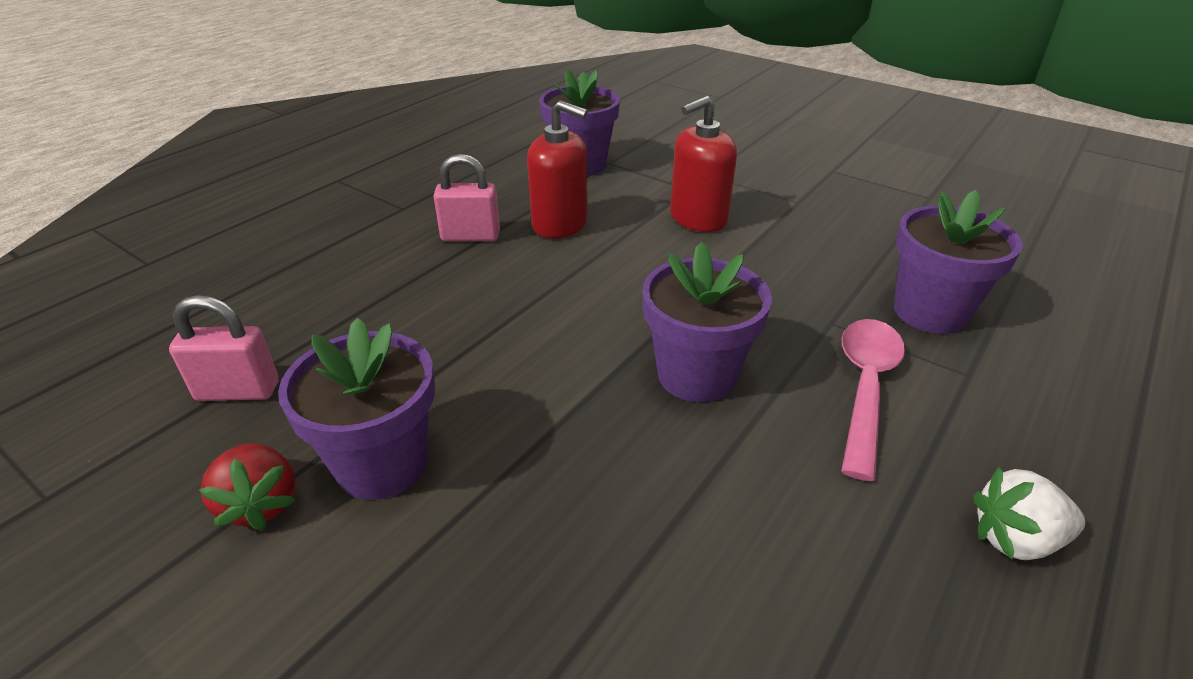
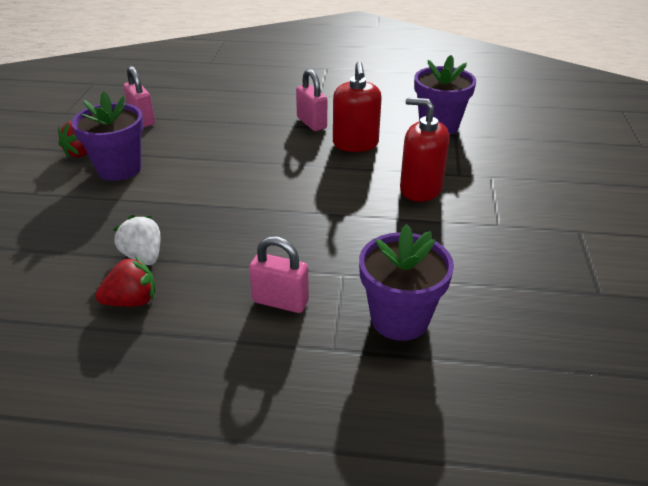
camera: 60 degrees right, 0 degrees up
(696, 375) = (243, 234): purple flower pot -> none
(800, 542) = (132, 301): none -> red strawberry
(865, 387) = (280, 301): pink spoon -> pink padlock
(1015, 539) = (175, 386): white strawberry -> white strawberry (143, 256)

